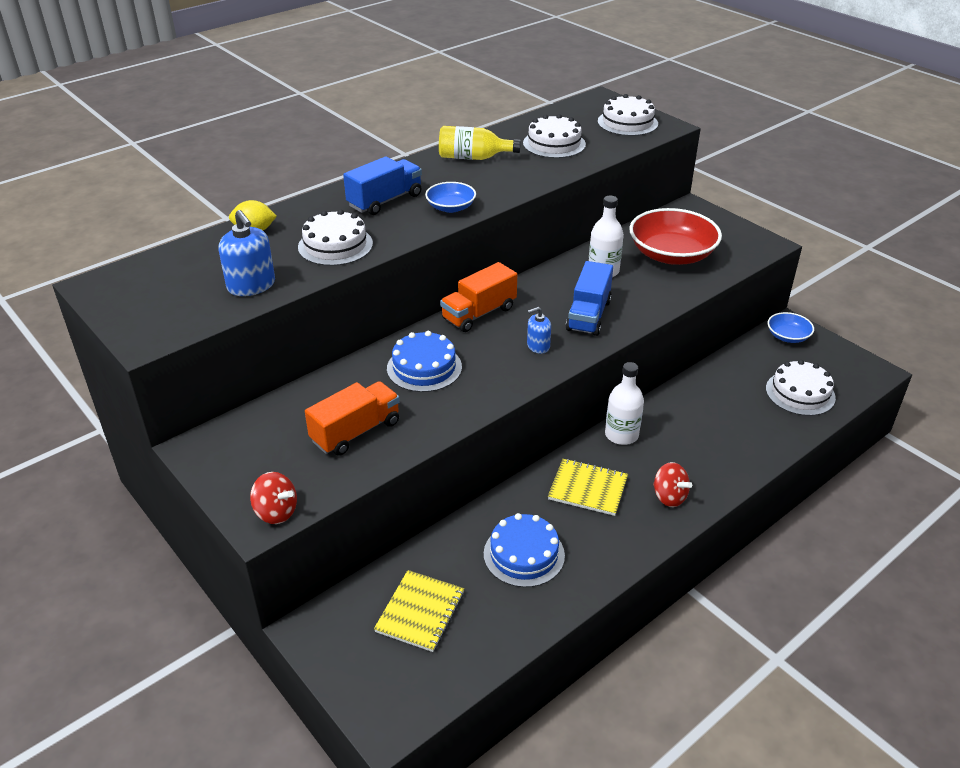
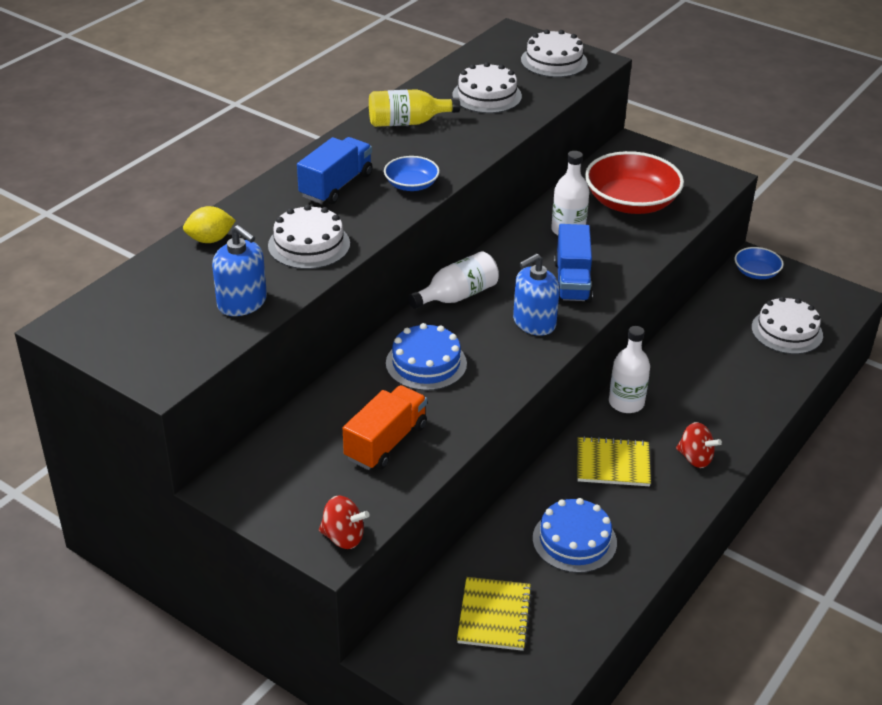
camera: 15 degrees left, 0 degrees up
(479, 313) = (457, 296): orange truck -> white bottle
(538, 346) = (534, 322): blue soap dispenser -> blue soap dispenser, size x1.65

